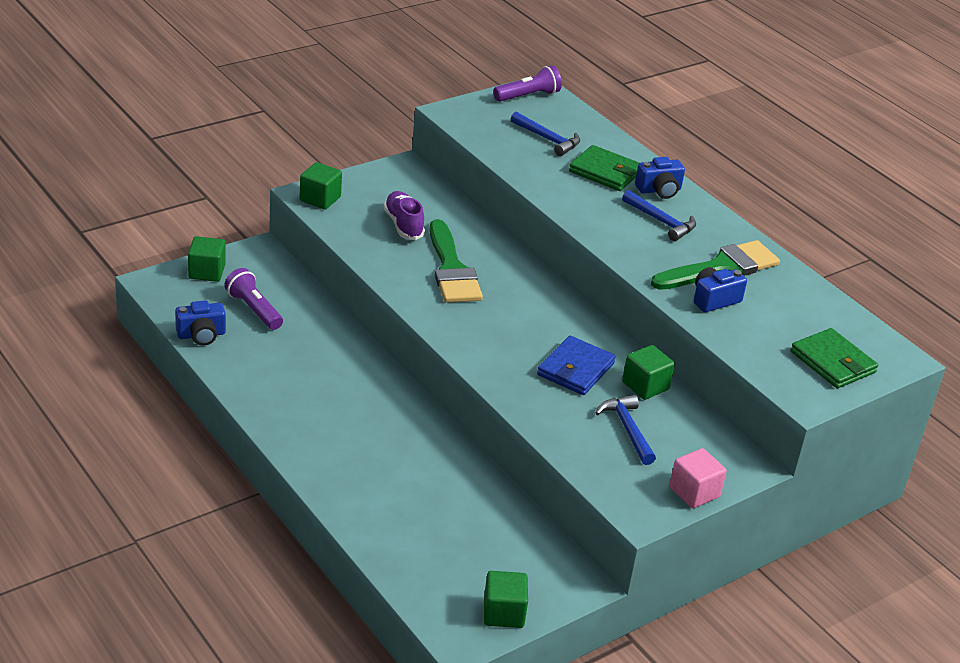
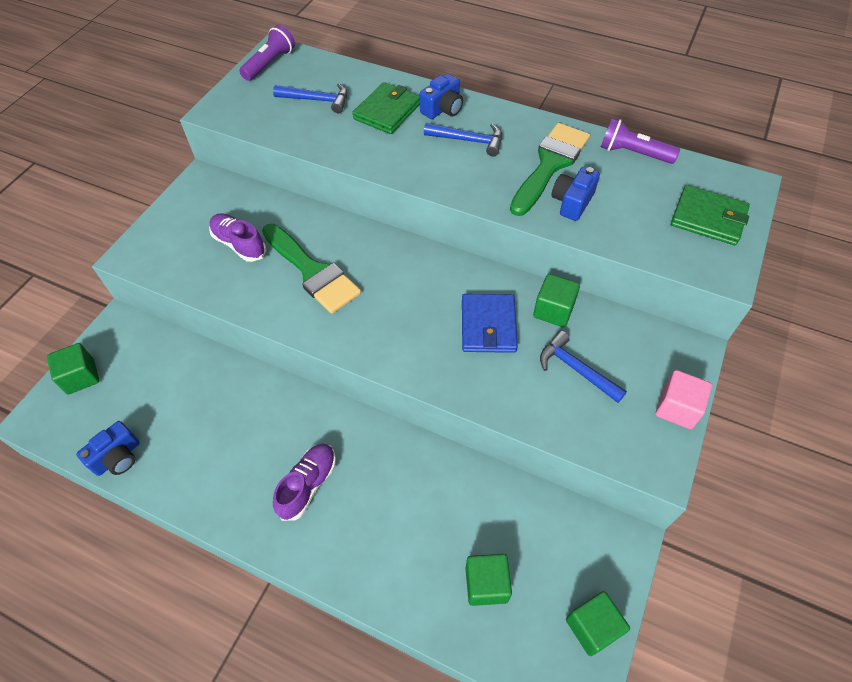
camera: 25 degrees left, 20 degrees up
(253, 309) = (150, 397): purple flashlight -> purple flashlight (633, 153)
(320, 199) = (146, 254): green cube -> green cube (486, 584)
(340, 422) = (308, 485): none -> purple shoe
(605, 172) = (387, 111): green wallet -> green wallet turned 60 degrees counterclockwise

